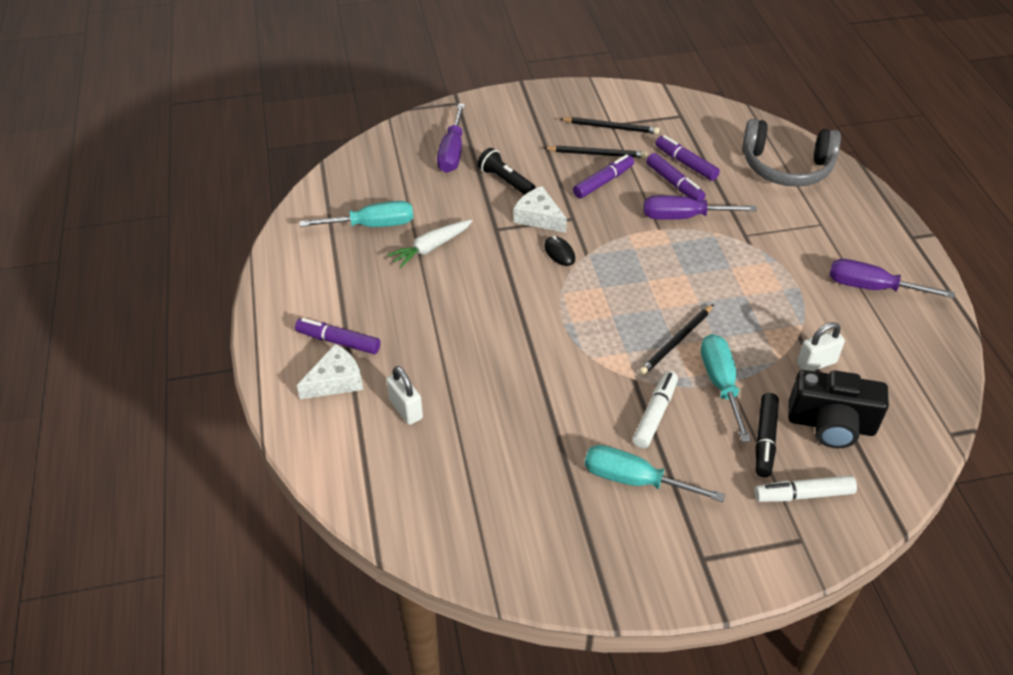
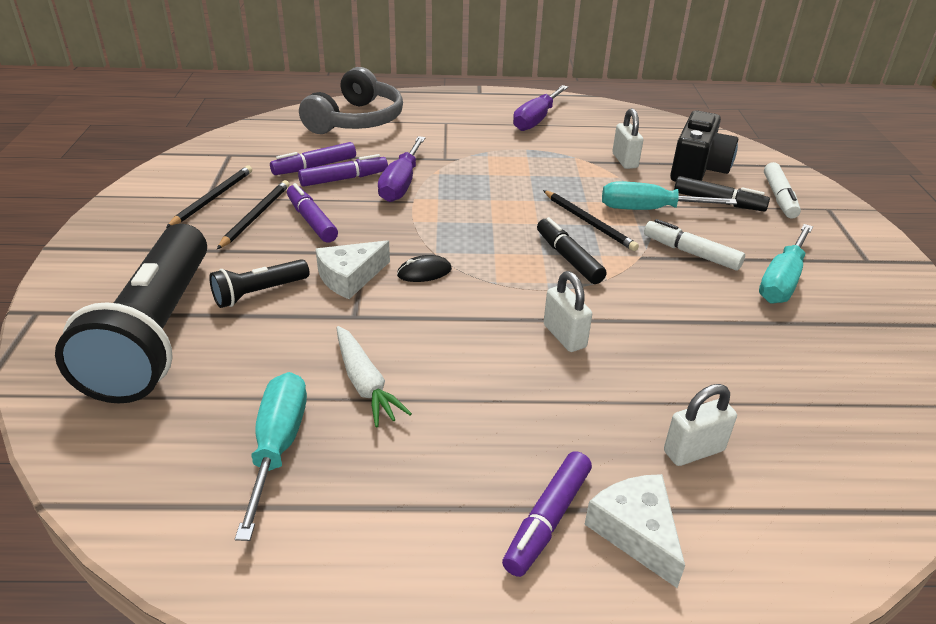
camera: 80 degrees left, 10 degrees down
(452, 152) = (156, 333): purple screwdriver -> black flashlight
(507, 337) = (564, 336): none -> white padlock
(611, 332) = (568, 258): none -> black marker

